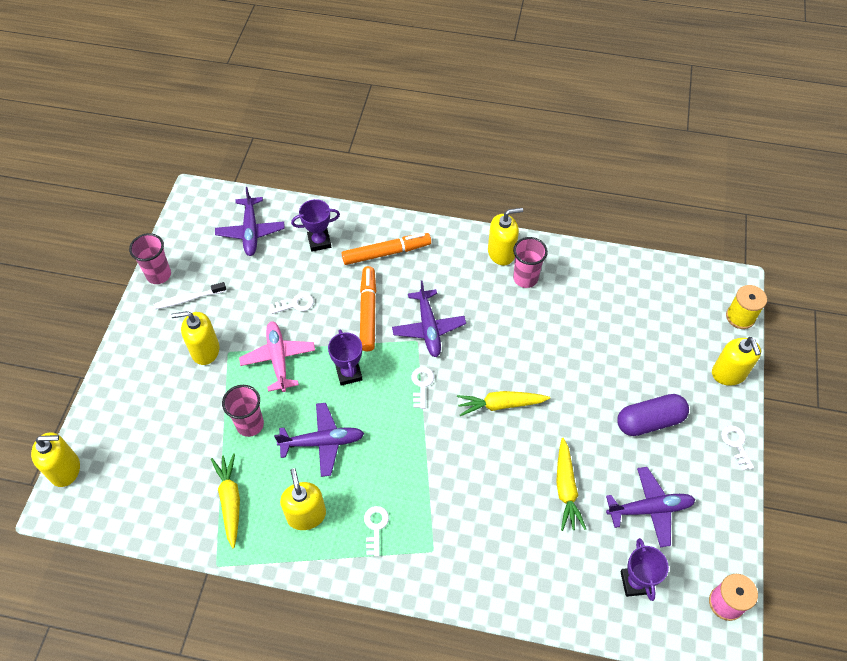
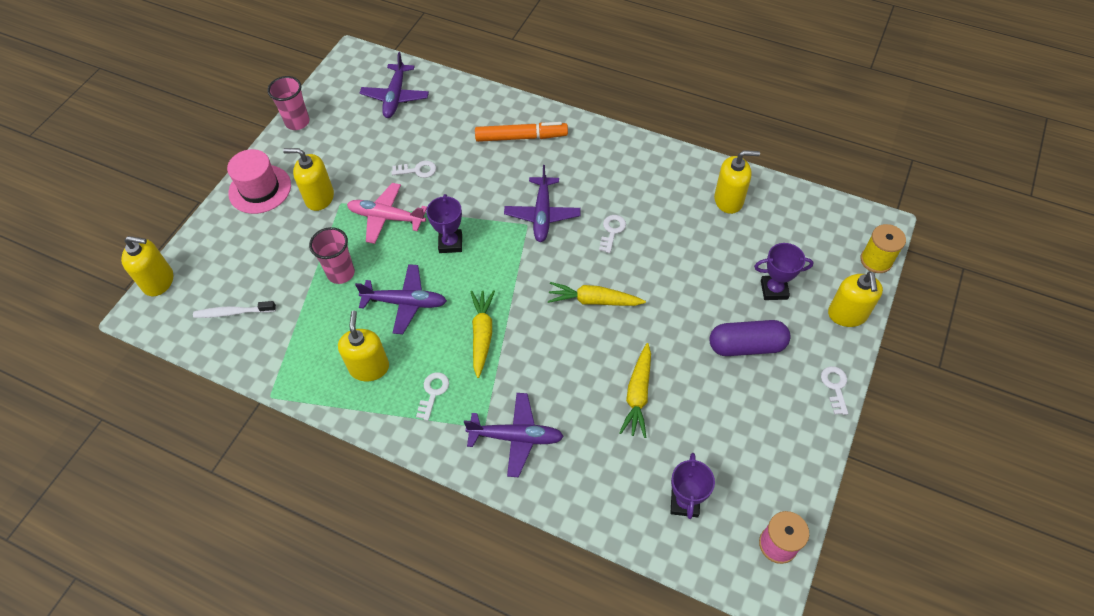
camera: 15 degrees right, 0 degrees up
(141, 352) = (260, 189): none -> pink hat
(188, 299) = (318, 148): white toothbrush -> white toothbrush (233, 312)
(230, 501) = (301, 340): yellow carrot -> yellow carrot (482, 335)
(278, 359) = (386, 217): pink plane -> pink plane turned 75 degrees counterclockwise
(319, 242) = (458, 116): purple trophy -> purple trophy (774, 290)
(368, 312) = (486, 189): orange marker -> none
(422, 385) = (519, 267): white key -> white key (612, 231)
(501, 253) = (637, 156): yellow soap dispenser -> yellow soap dispenser (728, 200)
(525, 278) = (655, 184): pink cup -> none
(650, 509) = (721, 433): purple plane -> purple plane (516, 437)

